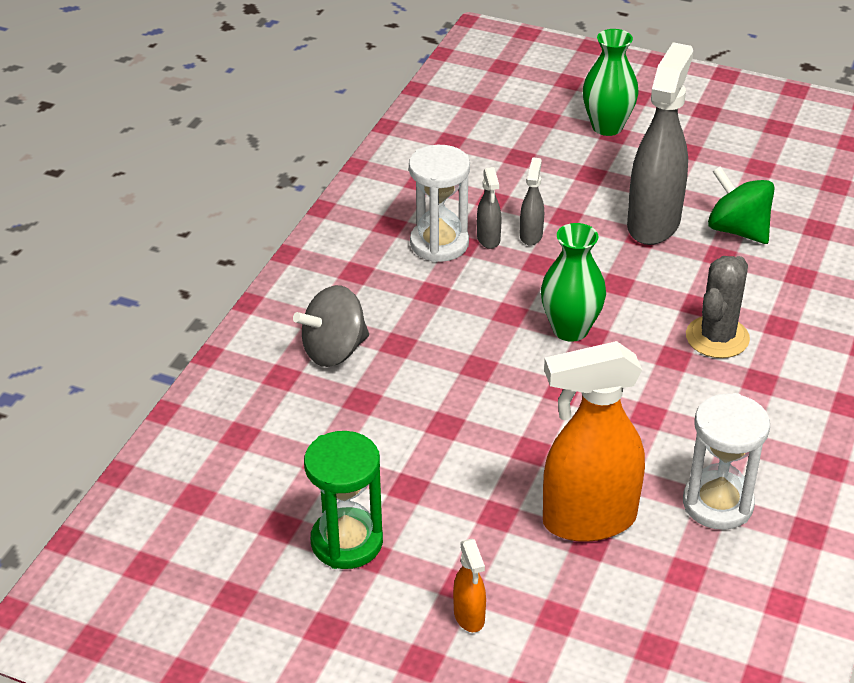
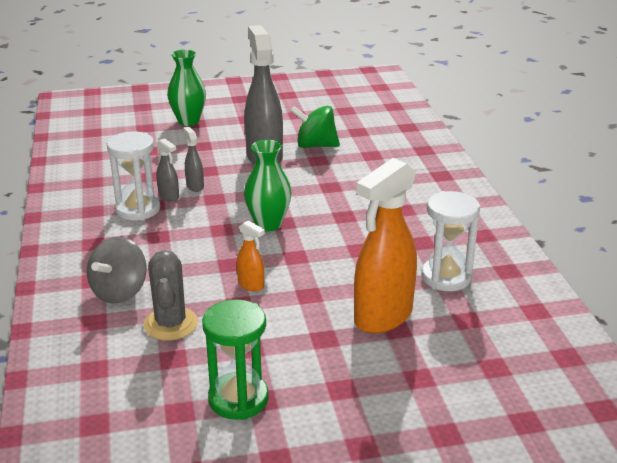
camera: 35 degrees left, 10 degrees down
(469, 616) = (365, 404): orange spray bottle -> orange spray bottle (251, 285)
(717, 337) = (358, 198): grey cactus -> grey cactus (170, 324)

